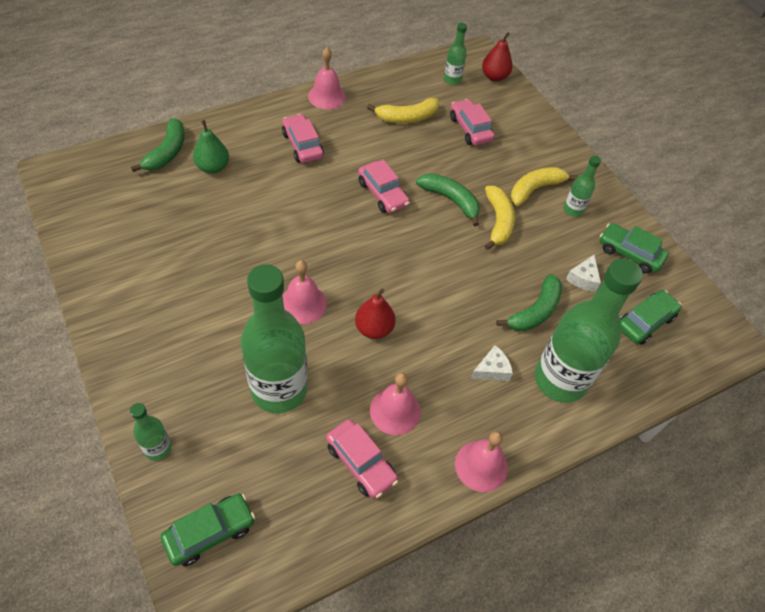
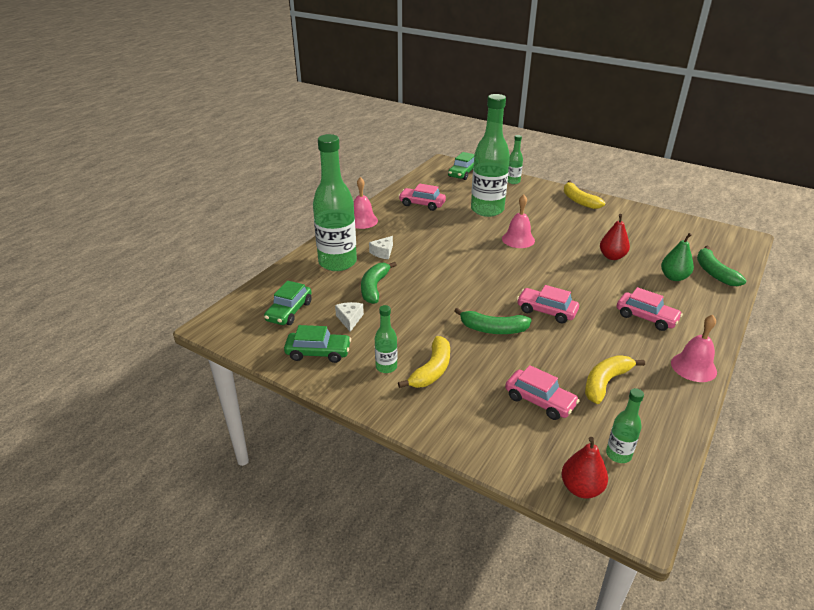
camera: 155 degrees right, 20 degrees down
(374, 329) = (467, 244): red pear -> red pear (612, 256)
(395, 411) = (422, 222): pink bell -> none
(498, 222) = (442, 330): yellow banana -> yellow banana (579, 201)

